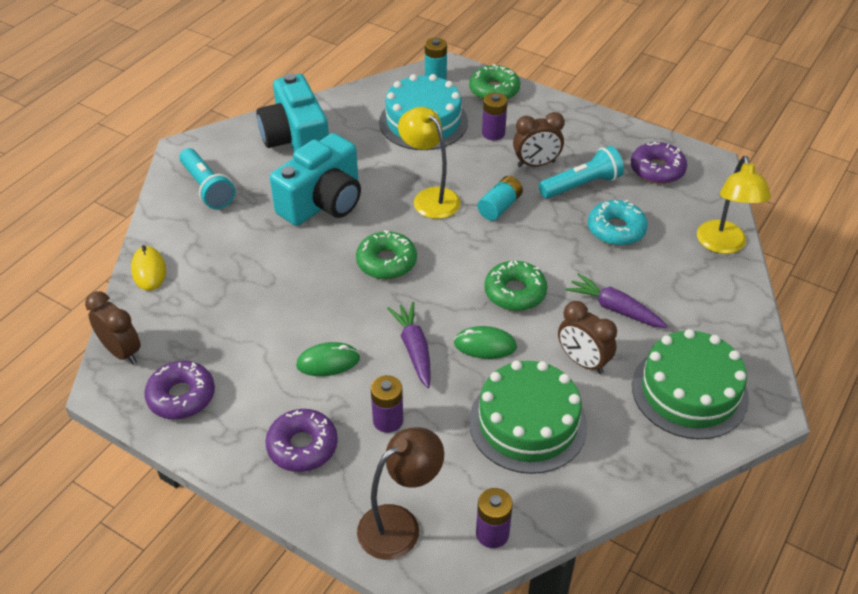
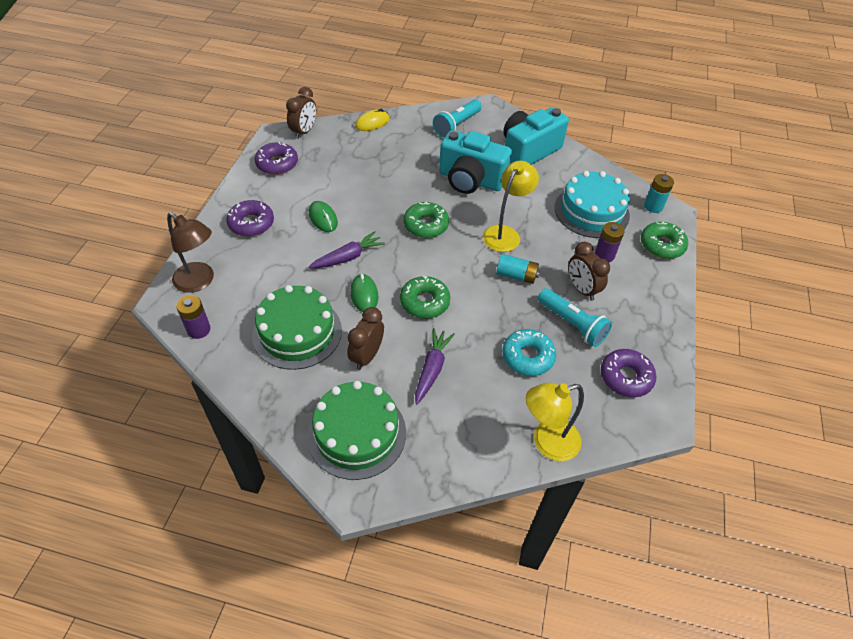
camera: 70 degrees right, 5 degrees up
(388, 420) = (281, 258): purple battery -> none

